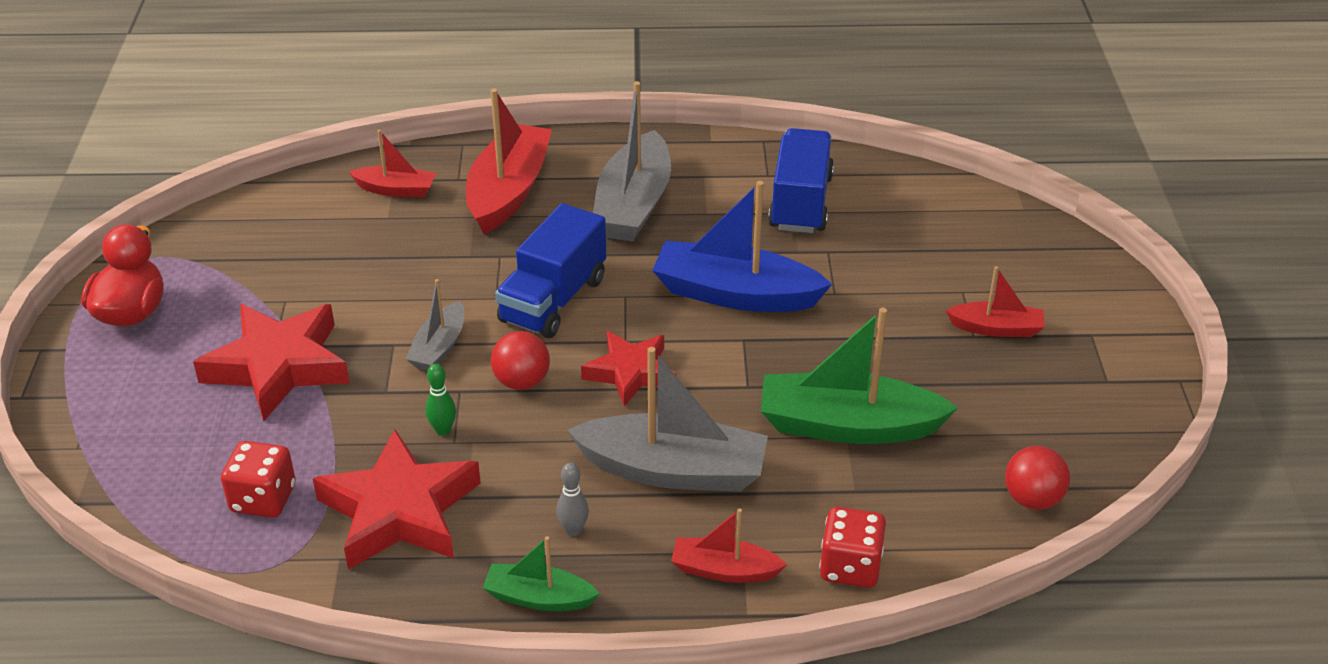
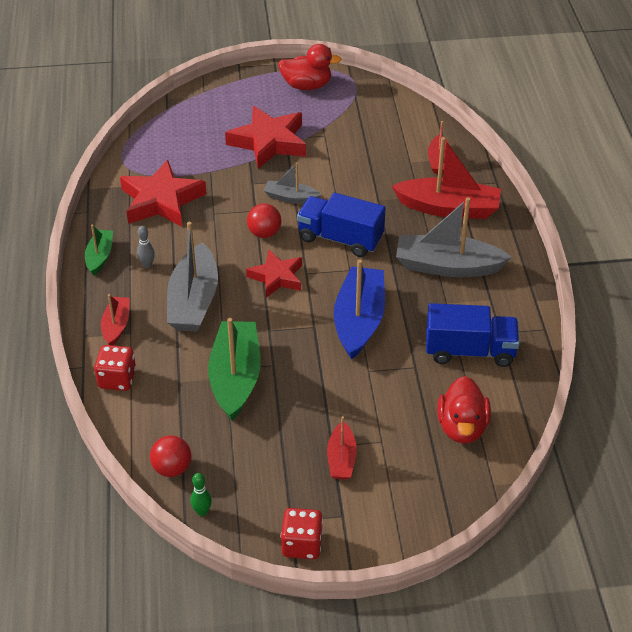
camera: 85 degrees right, 5 degrees up
(263, 499) = (169, 154): red dice -> red dice (302, 544)
(443, 430) = (222, 208): green bowling pin -> green bowling pin (202, 512)
(934, 222) = (462, 427): none -> red duck

